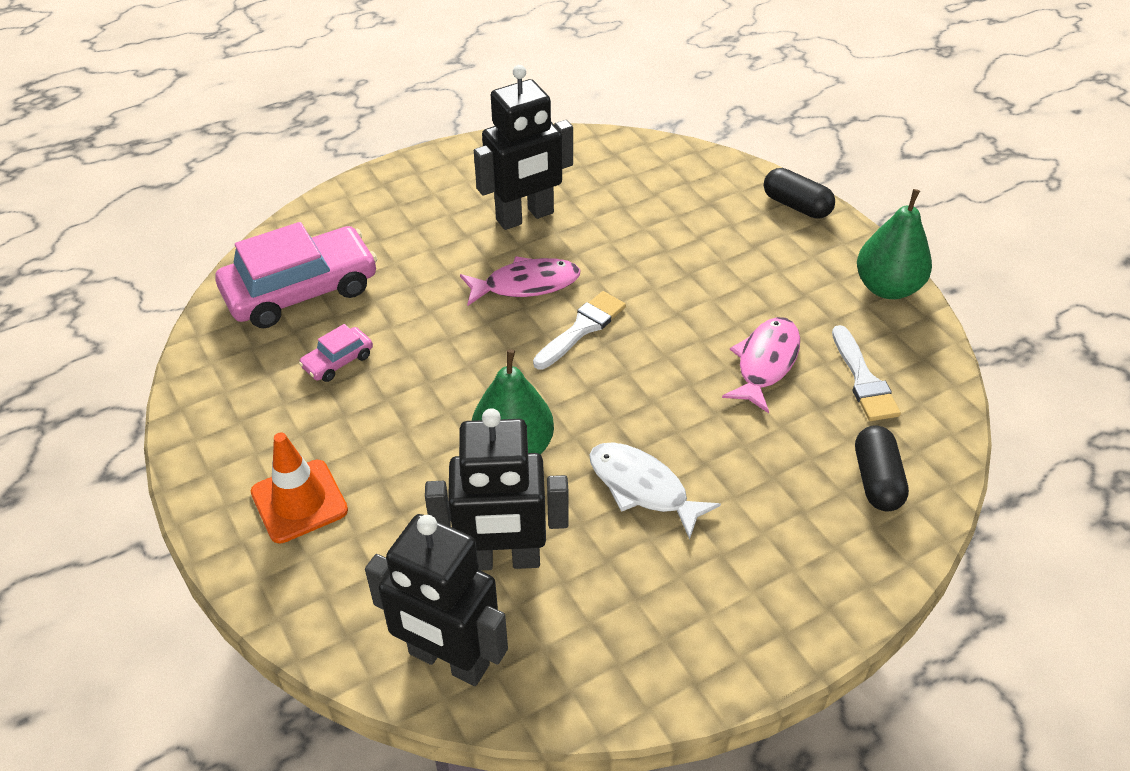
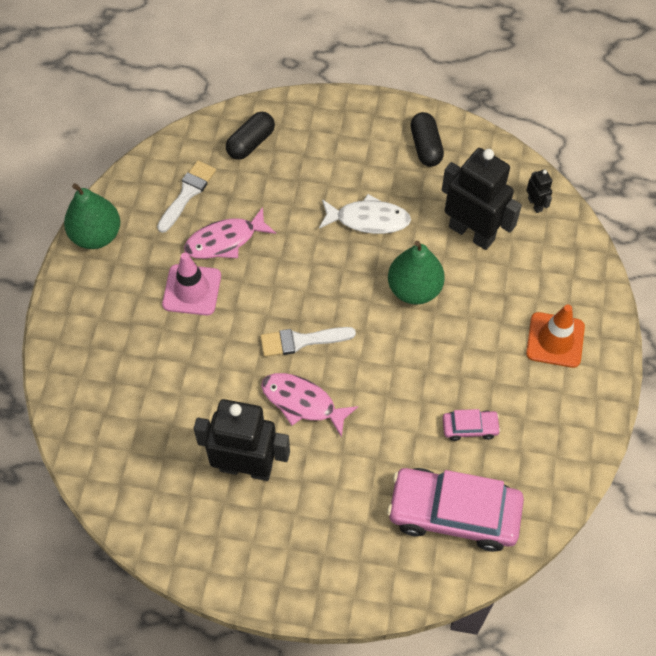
camera: 140 degrees left, 15 degrees up
(448, 660) = (535, 204): black robot -> black robot, size x0.43
(642, 488) = (368, 219): white fish -> white fish turned 75 degrees counterclockwise
(738, 302) = (192, 290): none -> pink traffic cone
(796, 206) = (63, 335): black capsule -> black capsule (426, 146)

